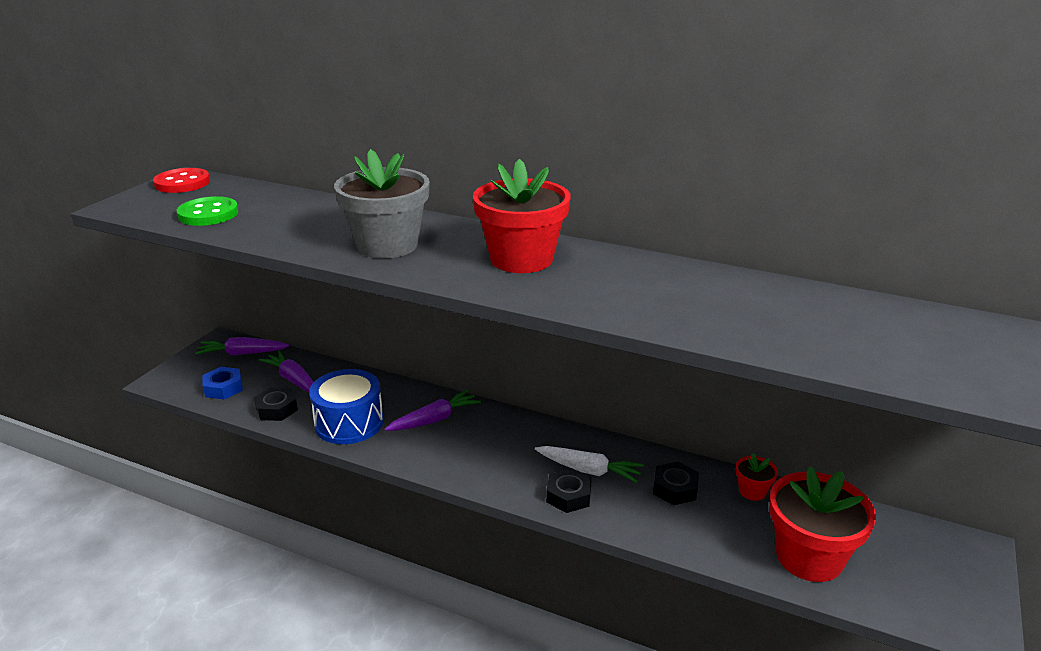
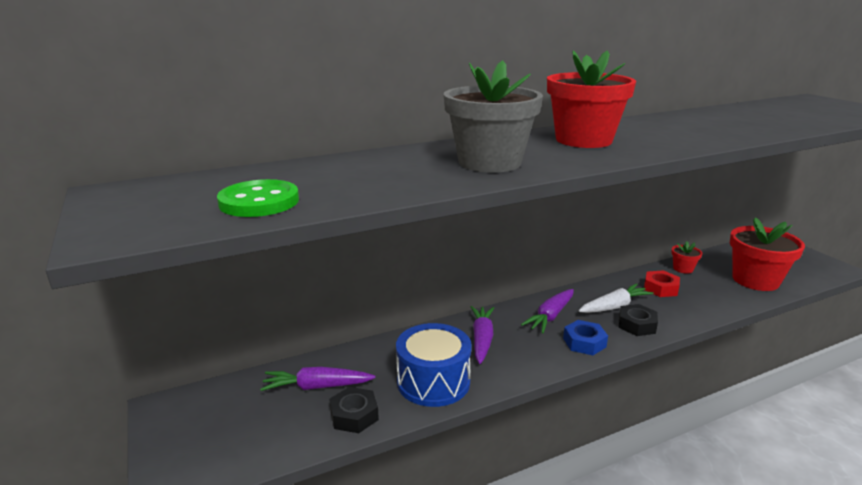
camera: 50 degrees left, 5 degrees down
(182, 183) = (126, 196): red button -> none
(223, 388) = (262, 438): blue nut -> blue nut (584, 342)
(243, 353) = (216, 401): purple carrot -> purple carrot (550, 316)
(675, 489) = (660, 288): black nut -> red nut

